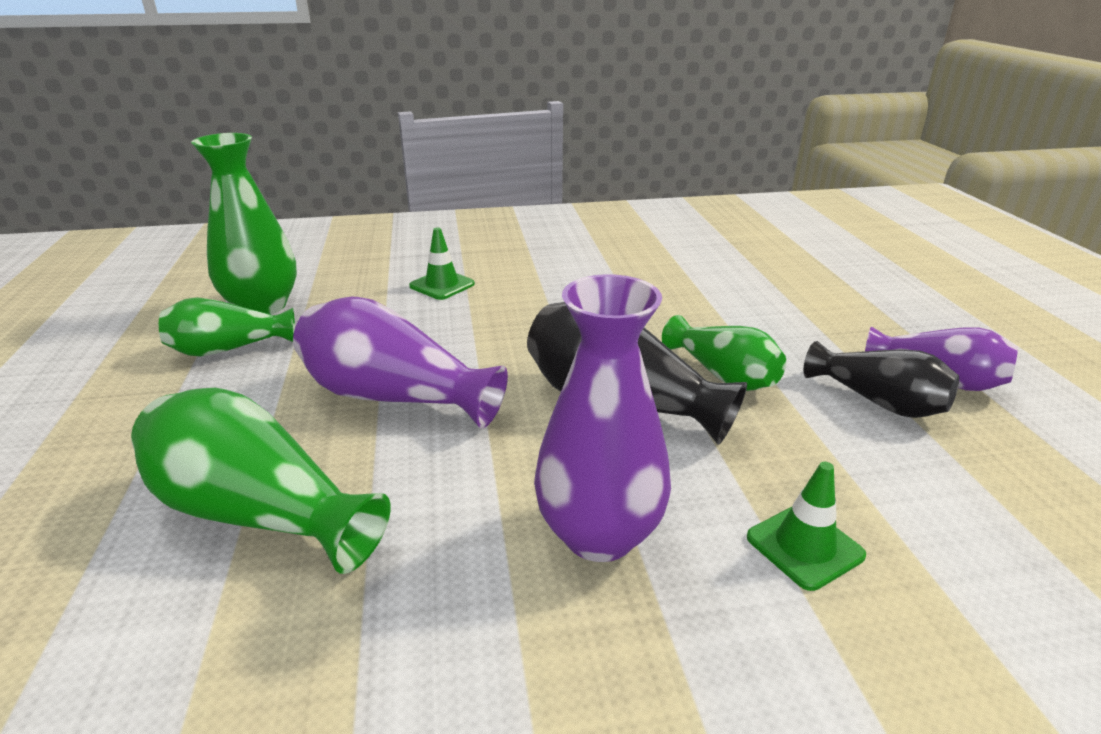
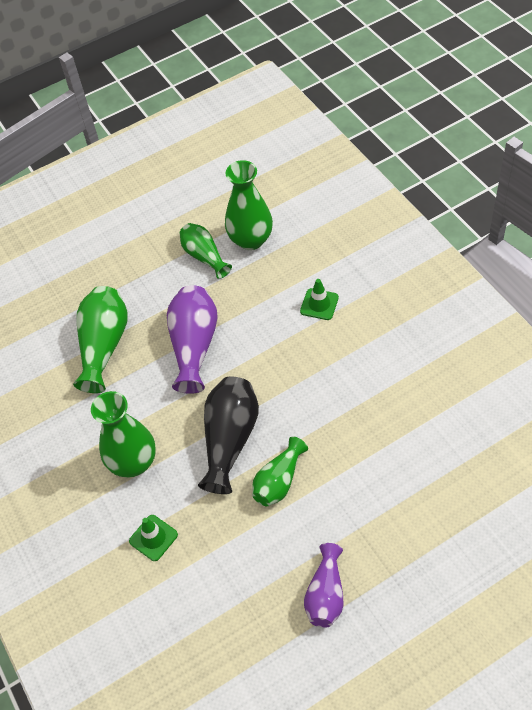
camera: 75 degrees right, 25 degrees up
(599, 535) = (133, 462): purple vase -> green vase
(878, 401) = (284, 562): black vase -> none

